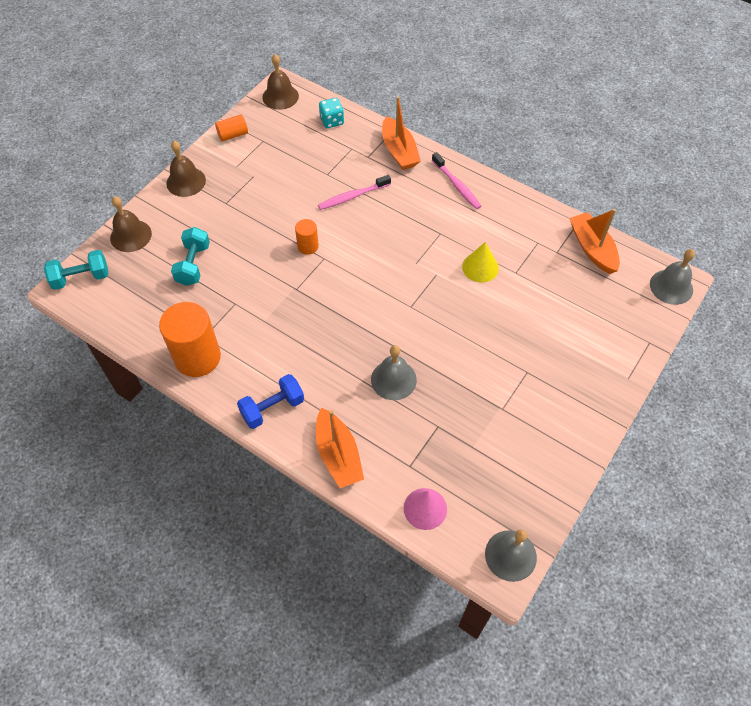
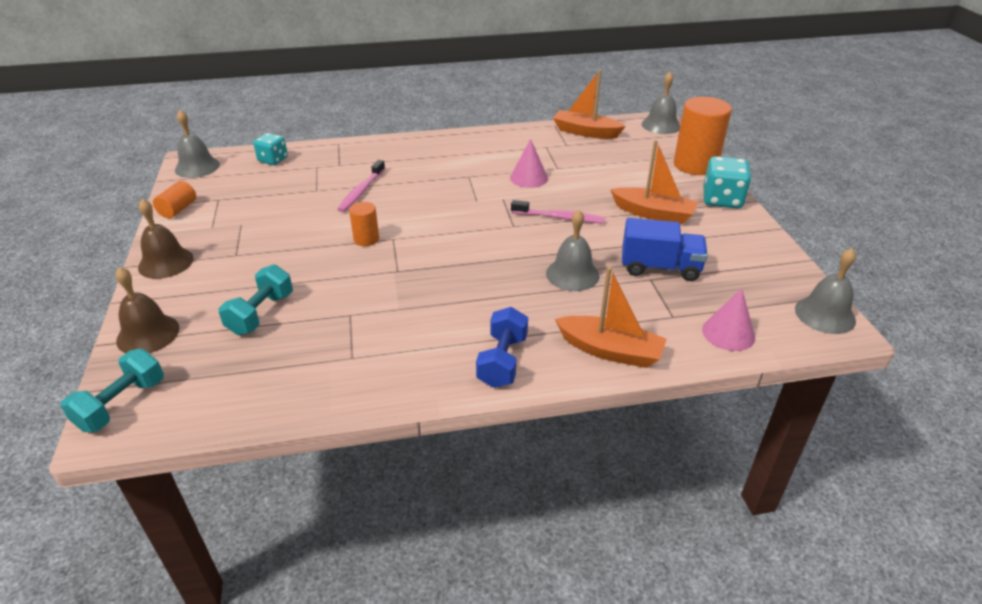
camera: 45 degrees left, 20 degrees down
(193, 264) = (261, 314): turquoise dumbbell -> turquoise dumbbell turned 60 degrees clockwise
(197, 357) = (368, 376): orange cylinder -> orange cylinder (695, 165)
(280, 96) = (197, 167): brown bell -> grey bell
(399, 151) = (362, 150): orange boat -> orange boat (653, 213)
(456, 185) = (439, 147): pink toothbrush -> pink toothbrush (559, 217)
(457, 423) = (660, 267): none -> blue truck
(480, 267) = (529, 178): yellow cone -> pink cone
(597, 403) = (722, 200): none -> turquoise dice

